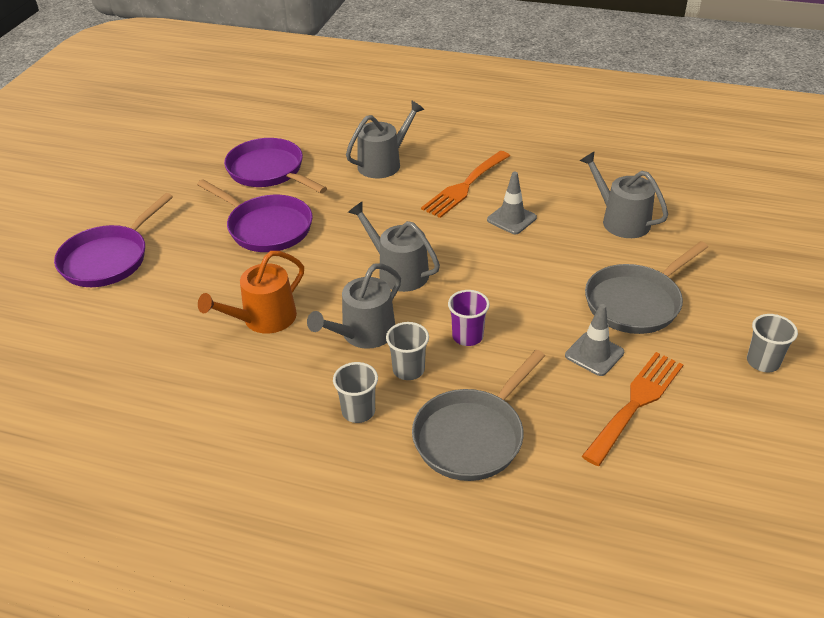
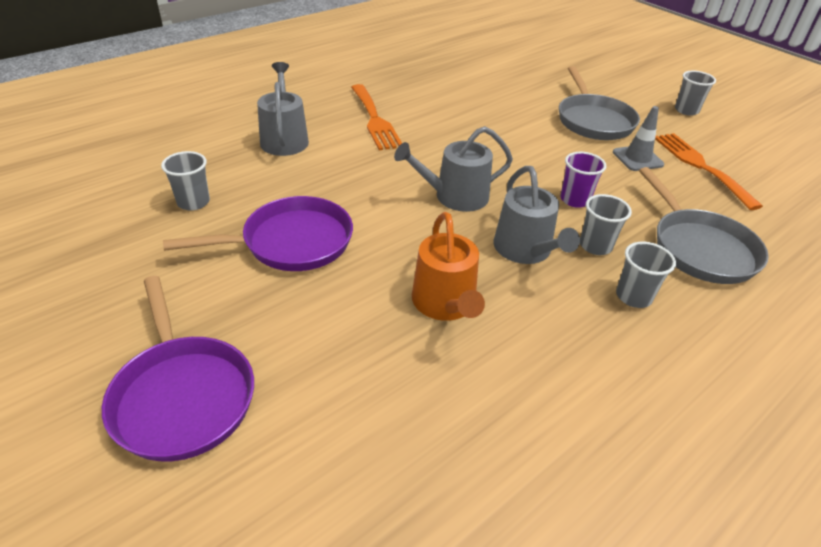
camera: 60 degrees left, 0 degrees up
(269, 171) = (193, 202): purple pan -> grey cup
(511, 219) = (444, 120): grey traffic cone -> none
(621, 220) = (496, 86): grey watering can -> none

